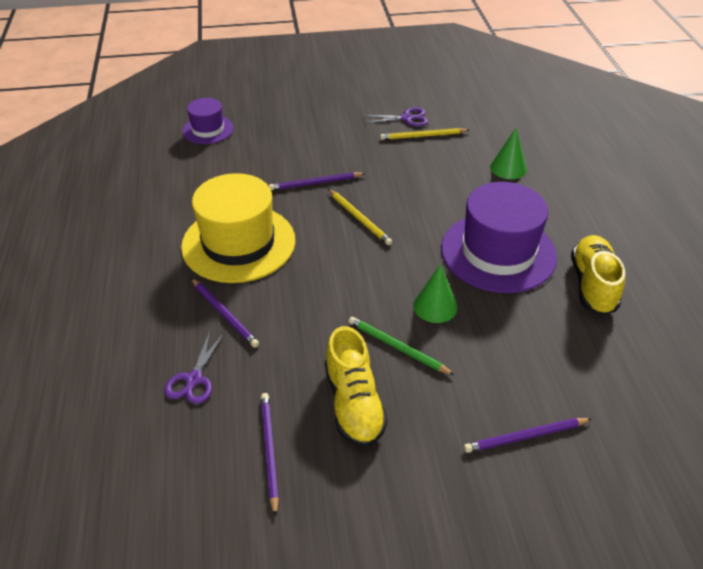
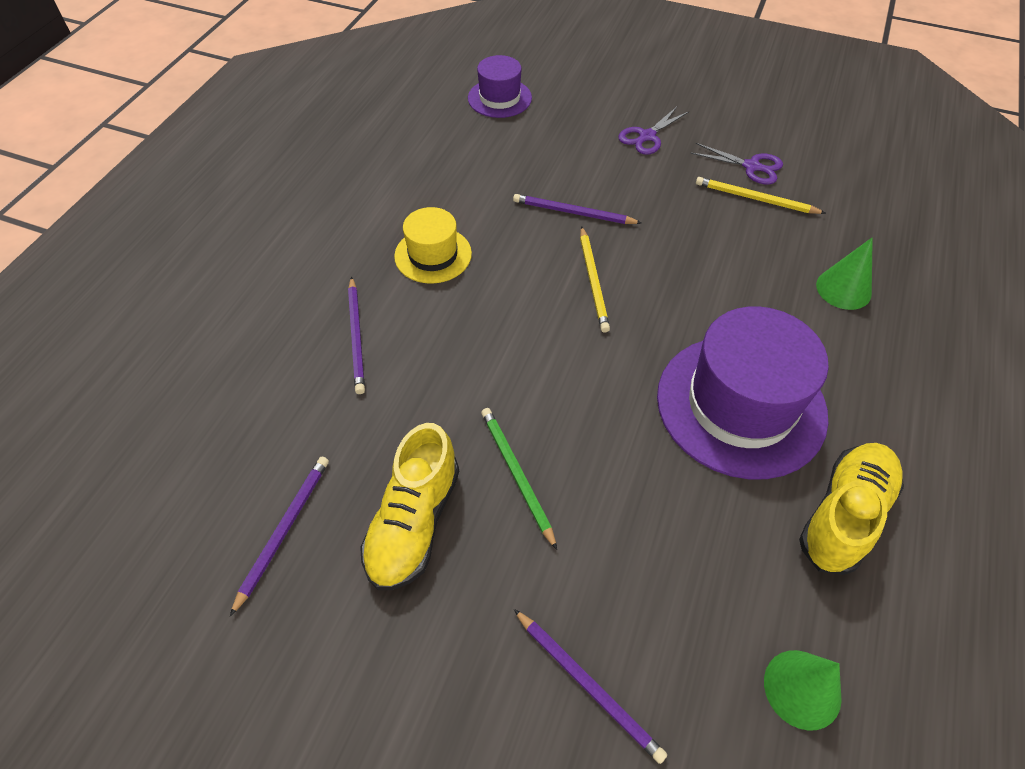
camera: 30 degrees right, 10 degrees up
(194, 379) = (271, 401): purple scissors -> purple scissors (647, 136)
(238, 243) = (433, 255): yellow hat -> yellow hat, size x0.53
(435, 306) = (603, 442): green cone -> green cone (802, 689)
(525, 436) = (588, 685): purple pencil -> purple pencil turned 150 degrees counterclockwise

